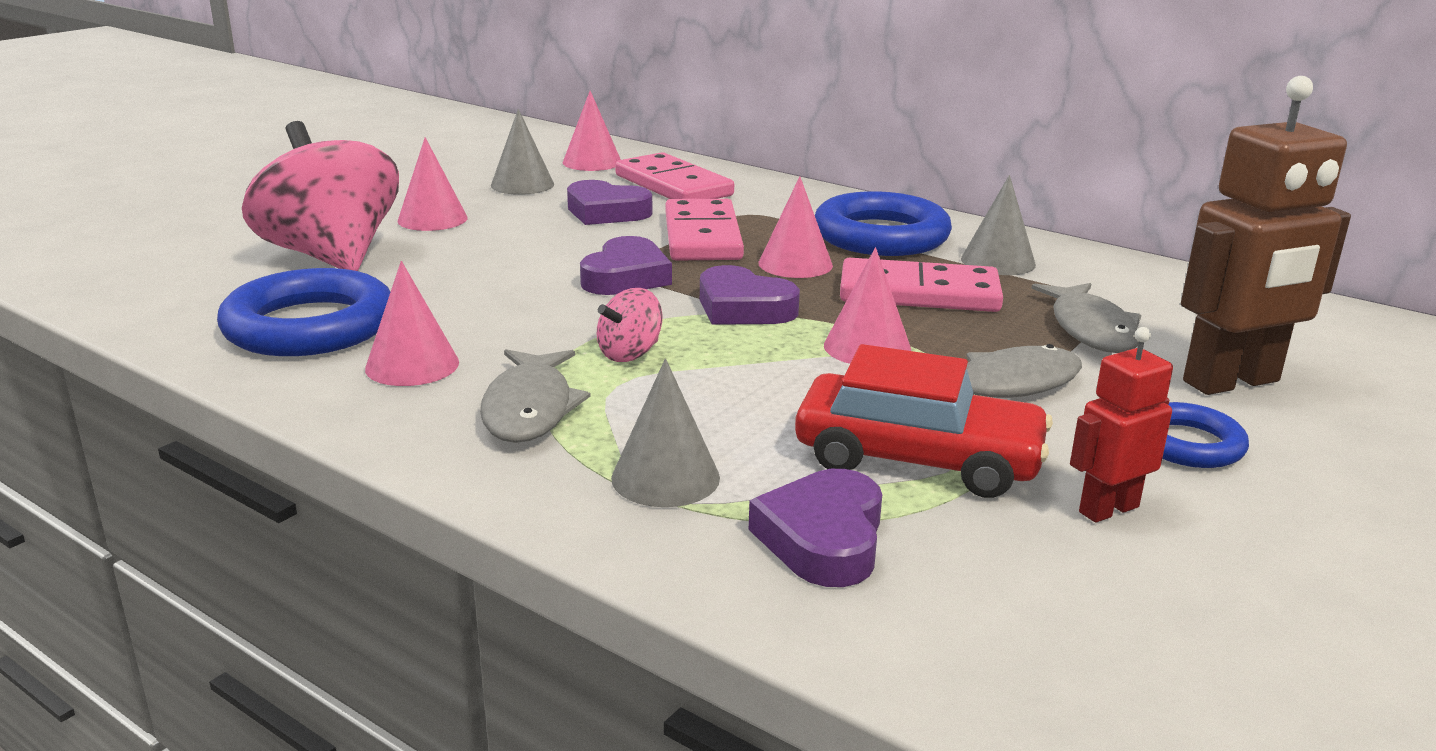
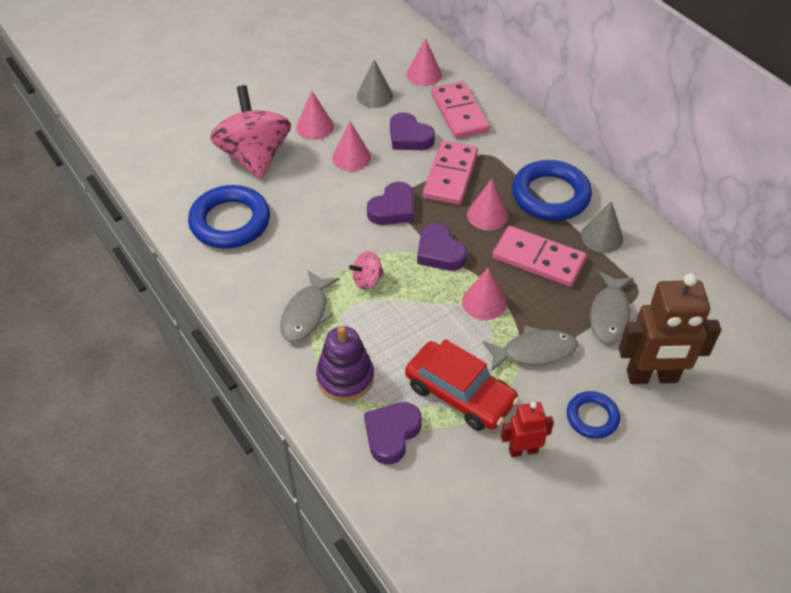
camera: 20 degrees right, 25 degrees up
(412, 365) = (266, 266): pink cone -> pink cone (351, 157)
(665, 477) = (345, 377): grey cone -> purple stacking toy

